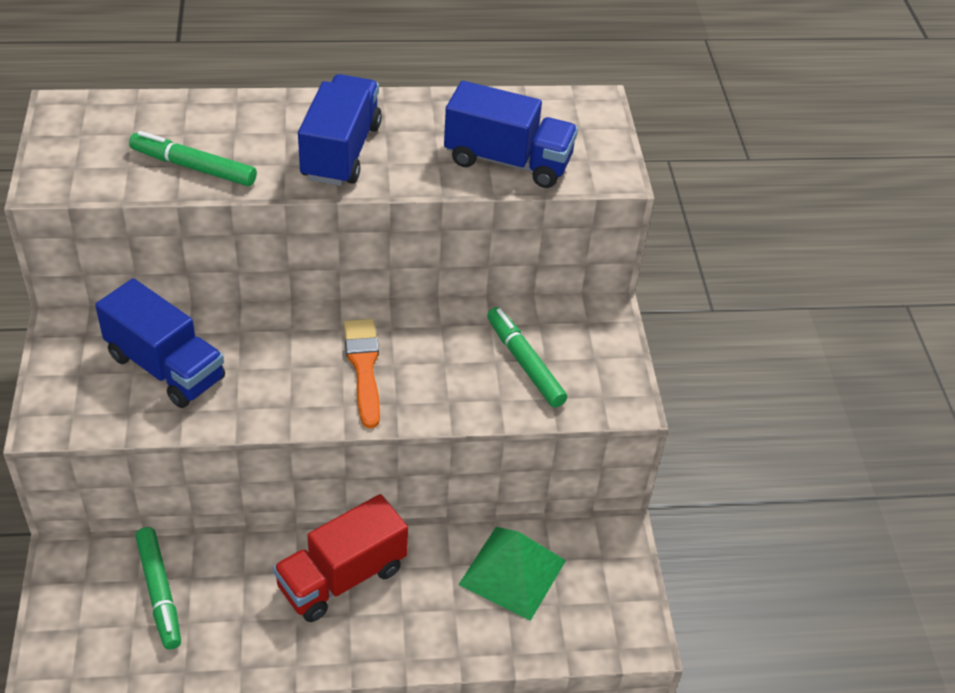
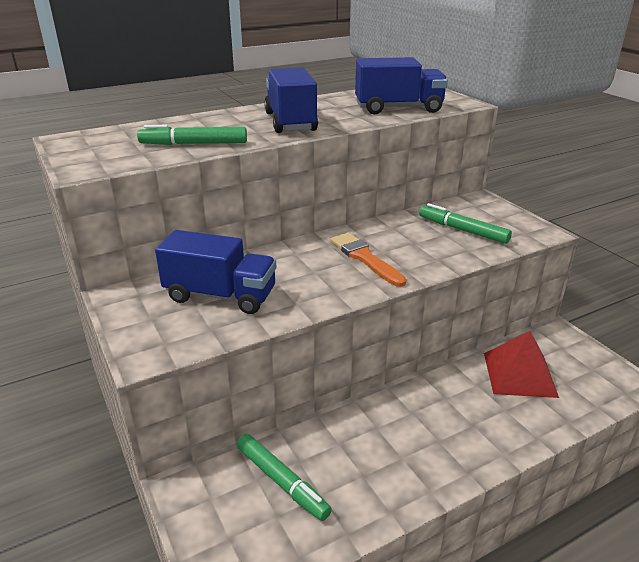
camera: 20 degrees left, 15 degrees down
(342, 577) = (412, 418): red truck -> none
(512, 572) = (519, 374): green pyramid -> red pyramid

